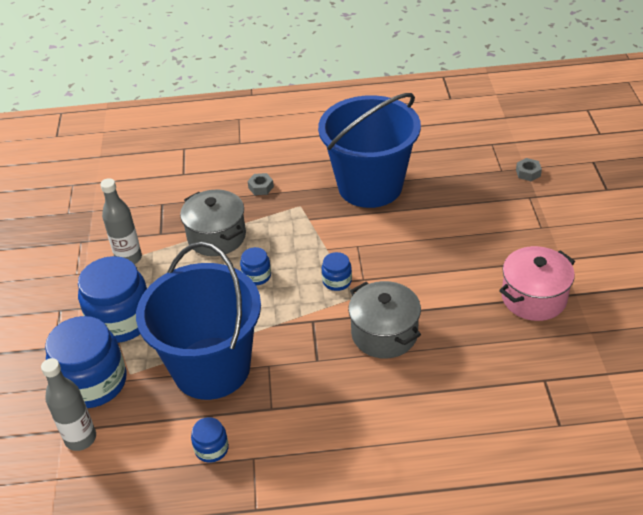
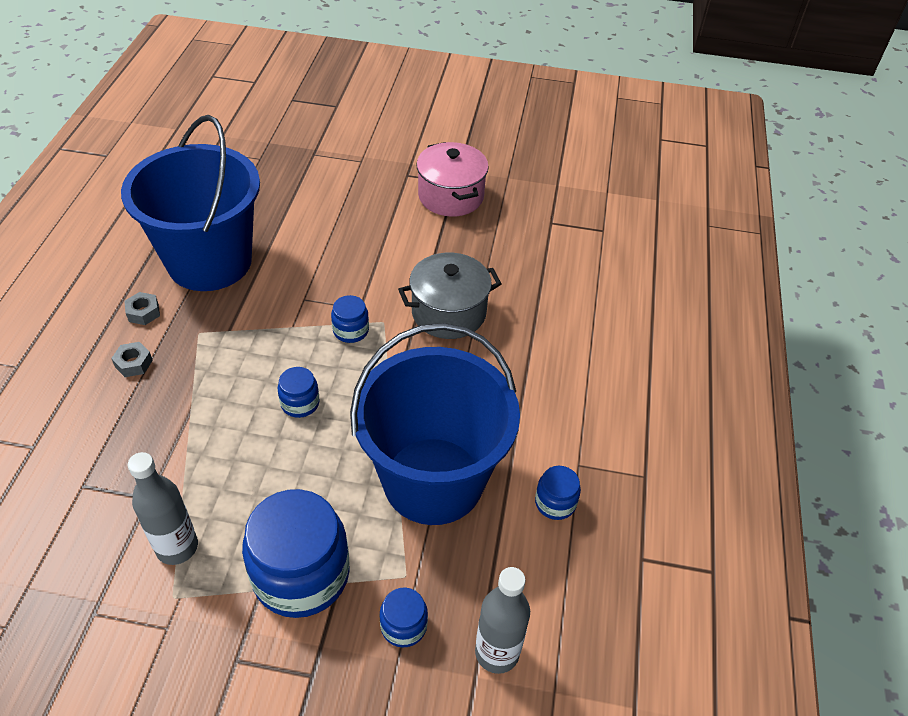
camera: 80 degrees left, 5 degrees up
(93, 382) = (403, 626): blue jar -> blue jar, size x0.46
(217, 236) = (200, 431): grey pot -> none
(528, 173) = (277, 143): grey nut -> grey nut (143, 312)

